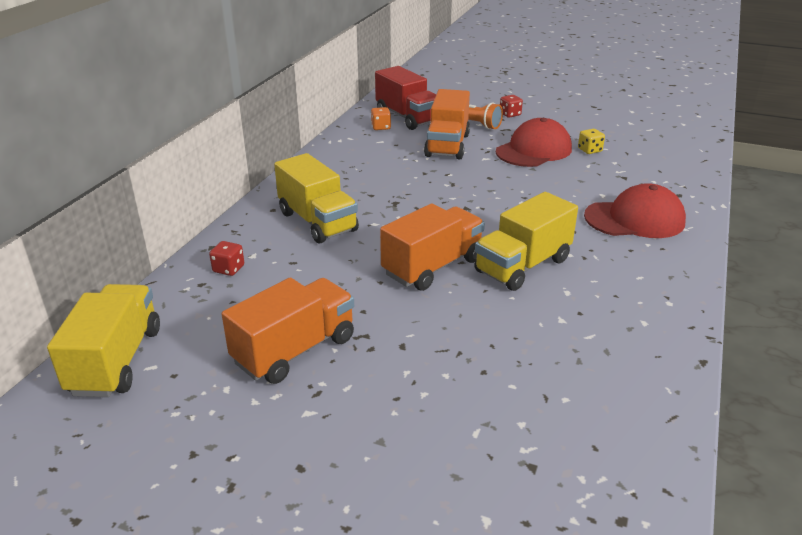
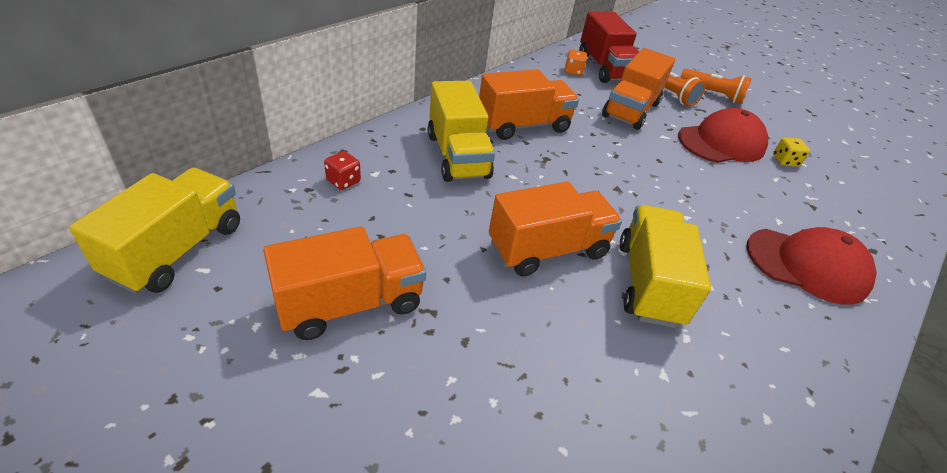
camera: 15 degrees right, 10 degrees up
(361, 182) = (523, 125): none -> orange truck
(510, 114) = (712, 94): red dice -> orange flashlight
(522, 266) = (648, 283): yellow truck -> yellow truck turned 120 degrees clockwise

